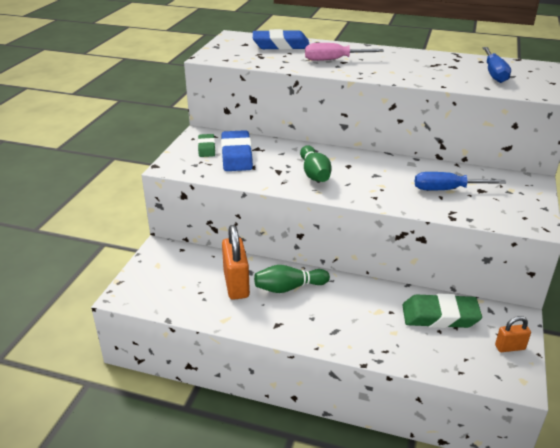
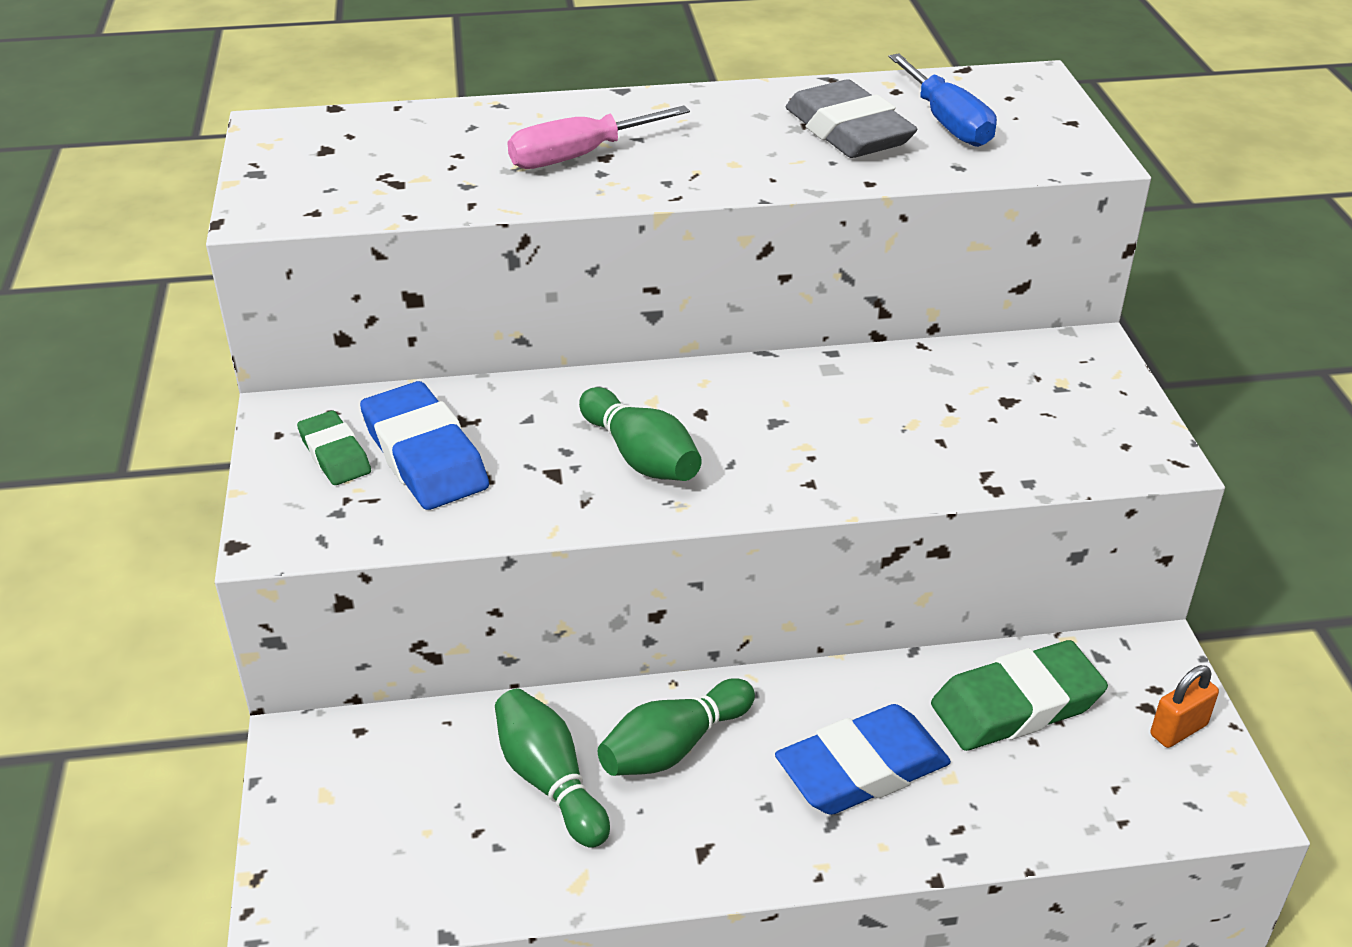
camera: 25 degrees left, 5 degrees up
(236, 284) = (550, 781): orange padlock -> green bowling pin
(281, 45) = (420, 135): blue eraser -> blue eraser (862, 769)
(446, 189) = (942, 419): blue screwdriver -> none
(448, 70) = (848, 131): none -> grey eraser

